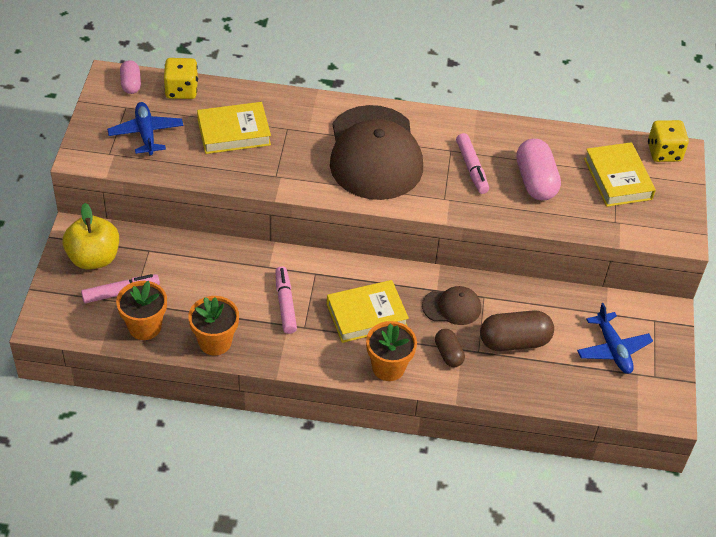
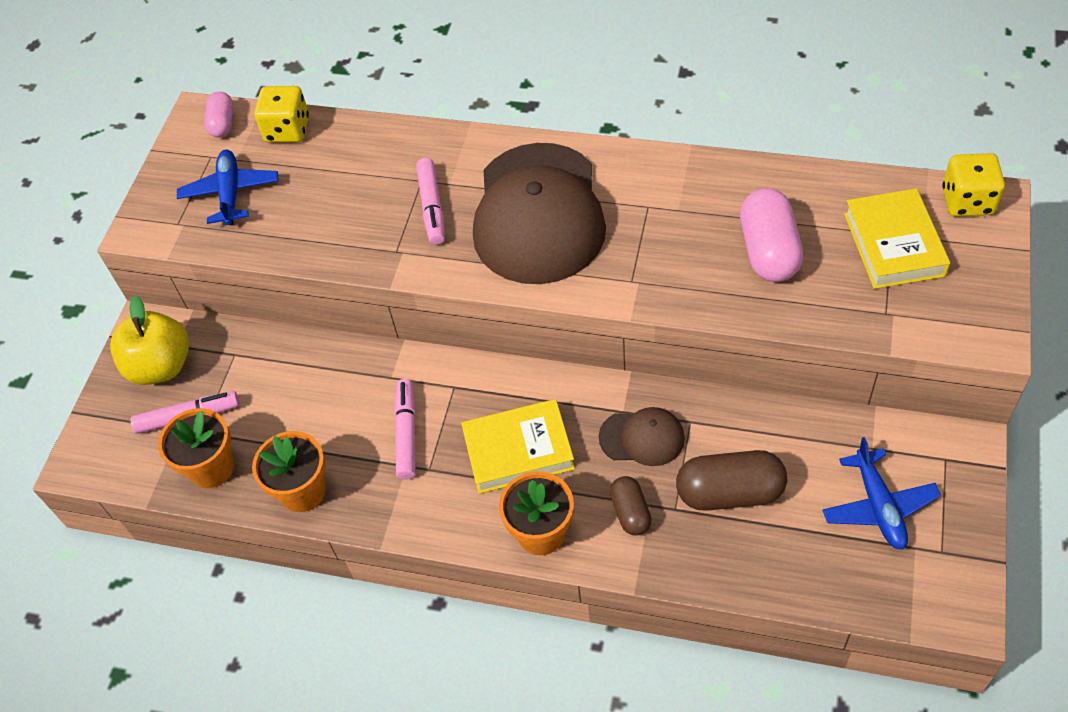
camera: 15 degrees right, 5 degrees up
(234, 132) = (348, 188): yellow book -> none
(471, 168) = (676, 233): pink marker -> pink marker (432, 207)

